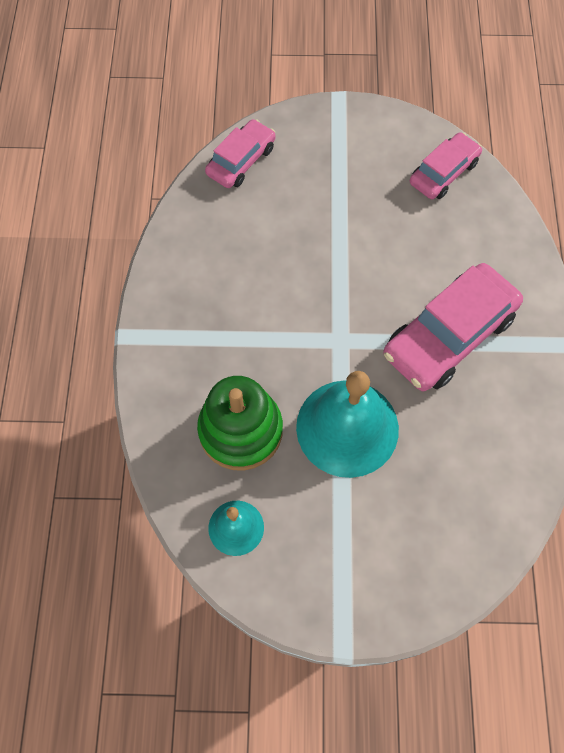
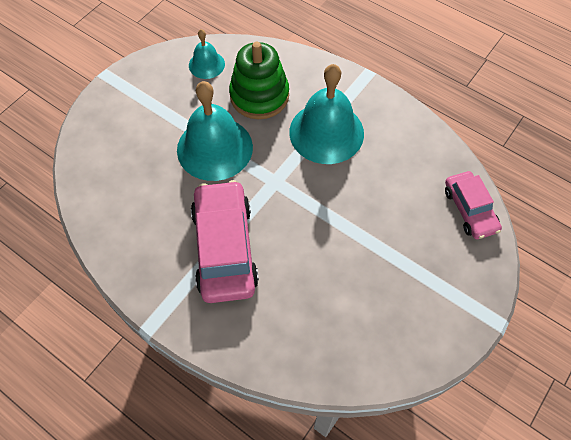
camera: 125 degrees right, 5 degrees down
(241, 329) = (326, 132): none -> turquoise bell
(443, 173) = (363, 349): pink car -> none

